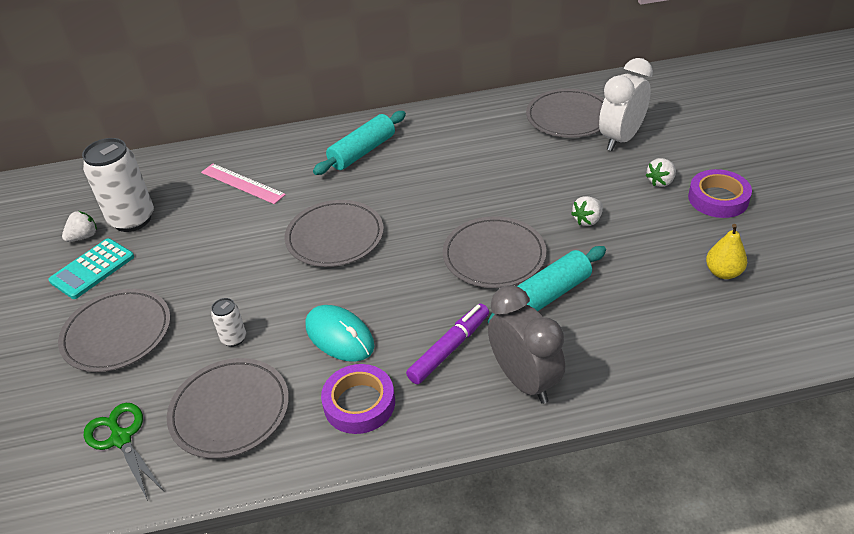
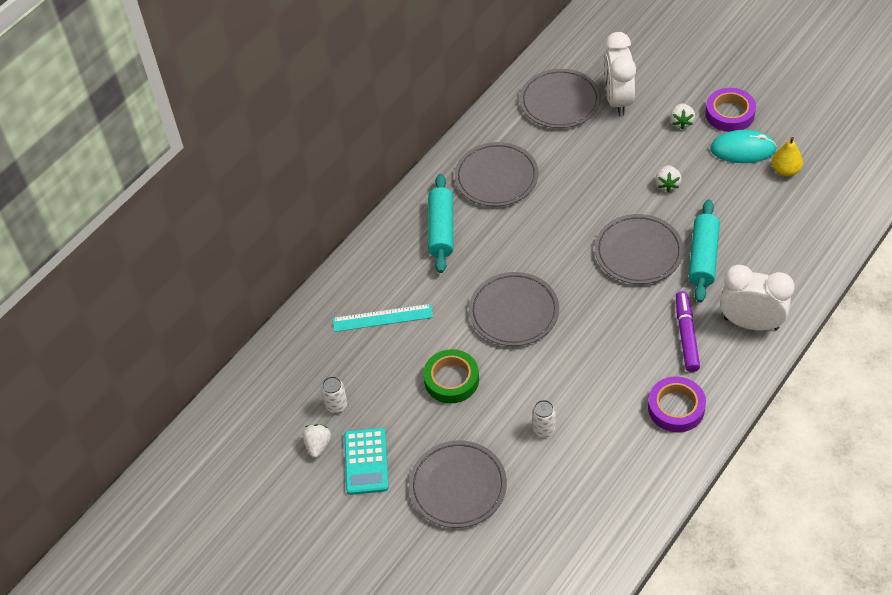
camera: 40 degrees left, 10 degrees up
(121, 438) = (562, 539): green scissors -> none
(132, 219) = (336, 405): white can -> white can, size x0.47
(225, 254) = (451, 380): none -> green tape
(230, 411) = (605, 472): grey plate -> grey plate (496, 177)
(242, 183) = (382, 318): pink ruler -> turquoise ruler
(339, 336) = (610, 377): turquoise mouse -> turquoise mouse (743, 149)
(524, 380) = (751, 323): grey clock -> white clock

